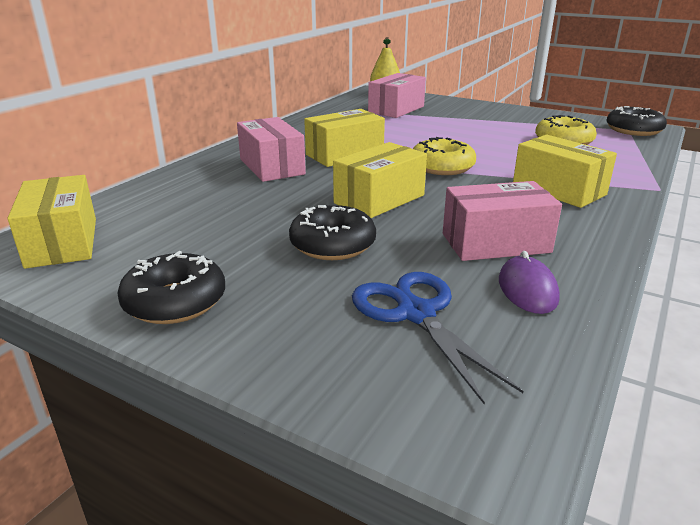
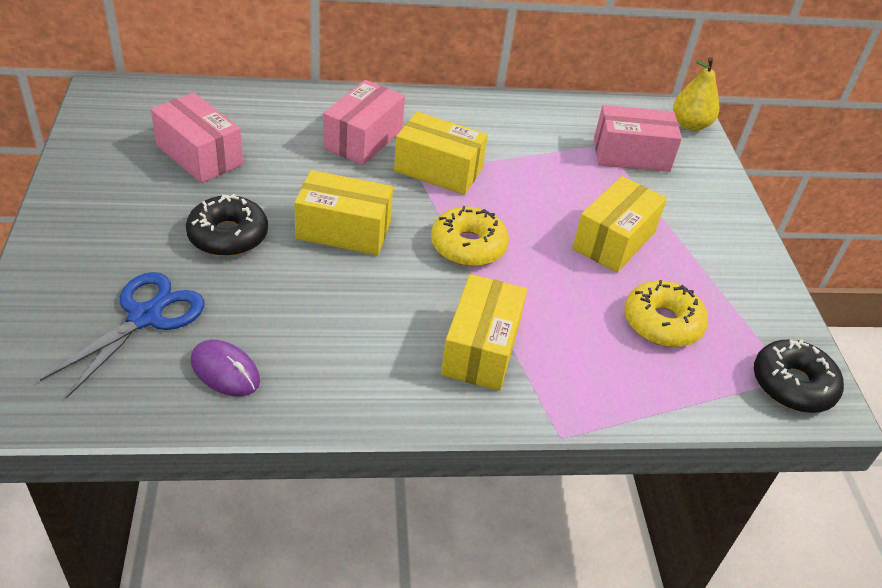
camera: 50 degrees right, 15 degrees up
(62, 242) = (137, 108): yellow box -> yellow box (614, 240)
(175, 301) = (91, 197): black donut -> none
(495, 243) = (304, 331): pink box -> pink box (199, 155)
(527, 289) = (225, 371): purple mouse -> purple mouse turned 75 degrees clockwise

